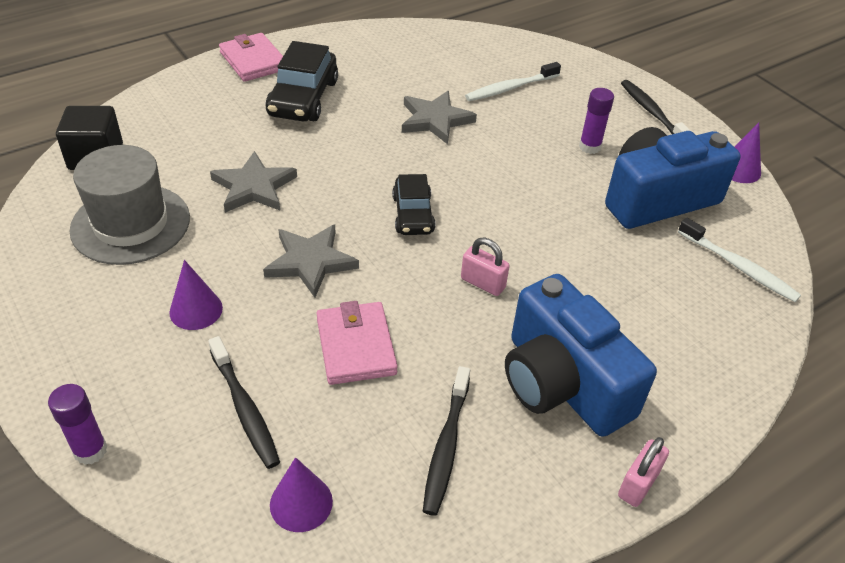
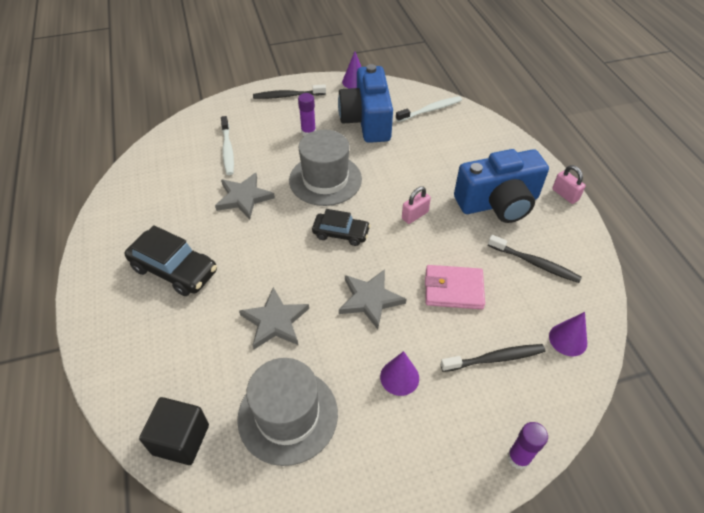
camera: 70 degrees left, 5 degrees up
(253, 61) = (98, 296): pink wallet -> none
(505, 181) = (325, 179): none -> grey hat

